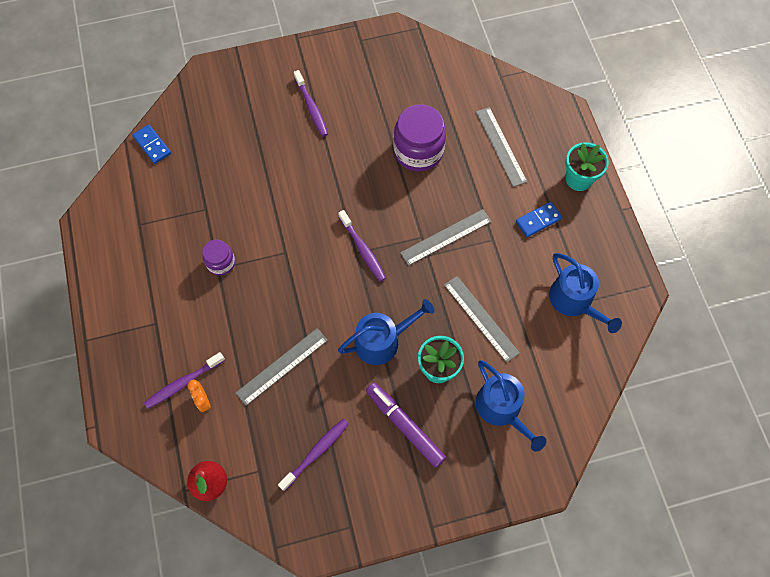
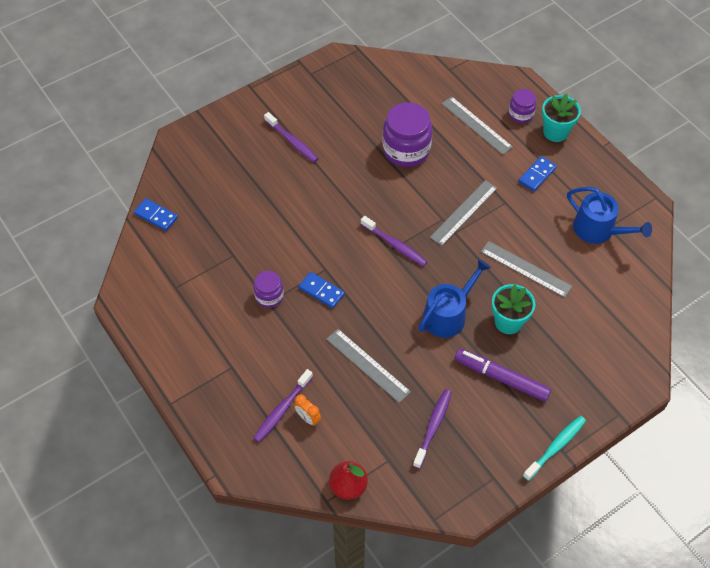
camera: 20 degrees left, 10 degrees down
(272, 274) = (321, 291): none -> blue domino
(282, 366) = (367, 365): grey ruler -> grey ruler turned 75 degrees counterclockwise
(426, 518) = (556, 447): none -> turquoise toothbrush
(502, 409) = (578, 336): blue watering can -> none
(551, 148) = (520, 114): none -> purple jar

